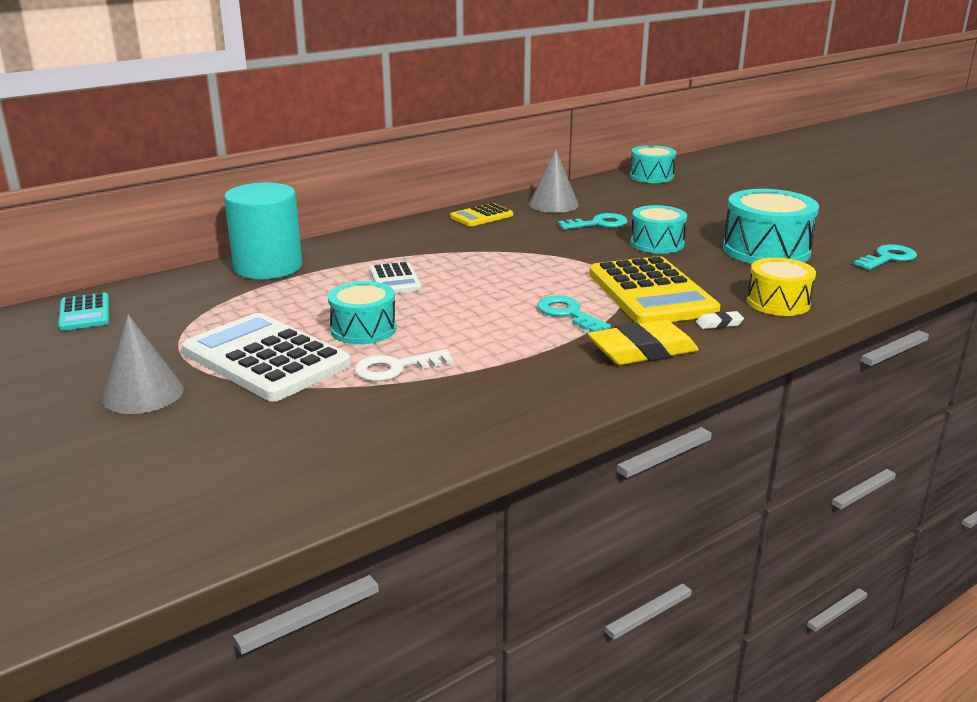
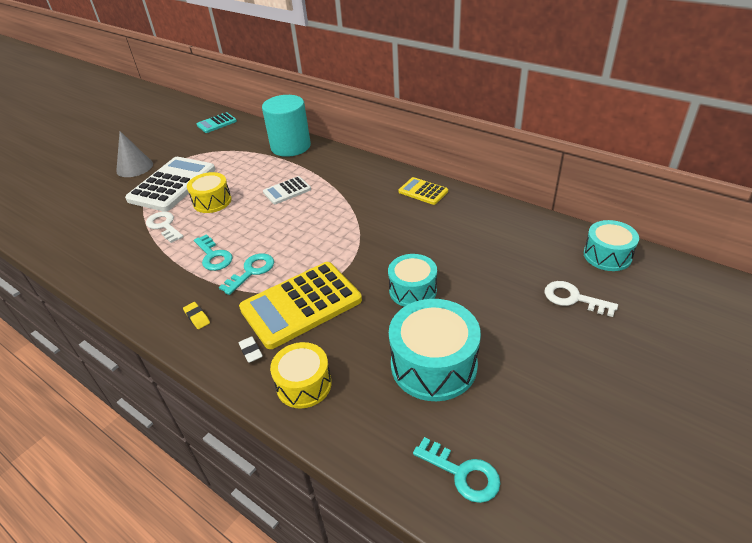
camera: 75 degrees right, 15 degrees up
(363, 329) = (212, 201): turquoise drum -> yellow drum
(553, 204) = (475, 217): grey cone -> none
(598, 224) = (442, 249): turquoise key -> turquoise key (213, 256)
(642, 351) = (197, 317): yellow eraser -> yellow eraser, size x0.44
(701, 195) = (573, 298): none -> white key

